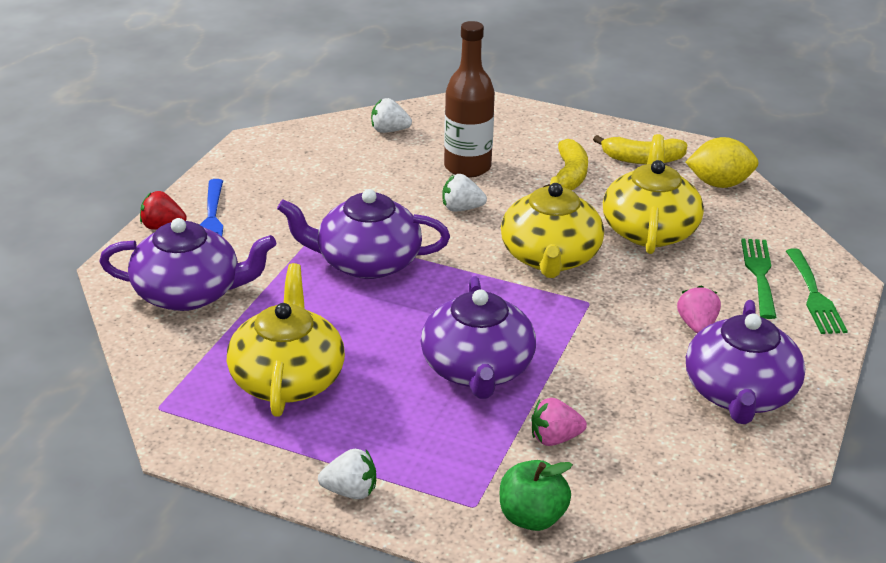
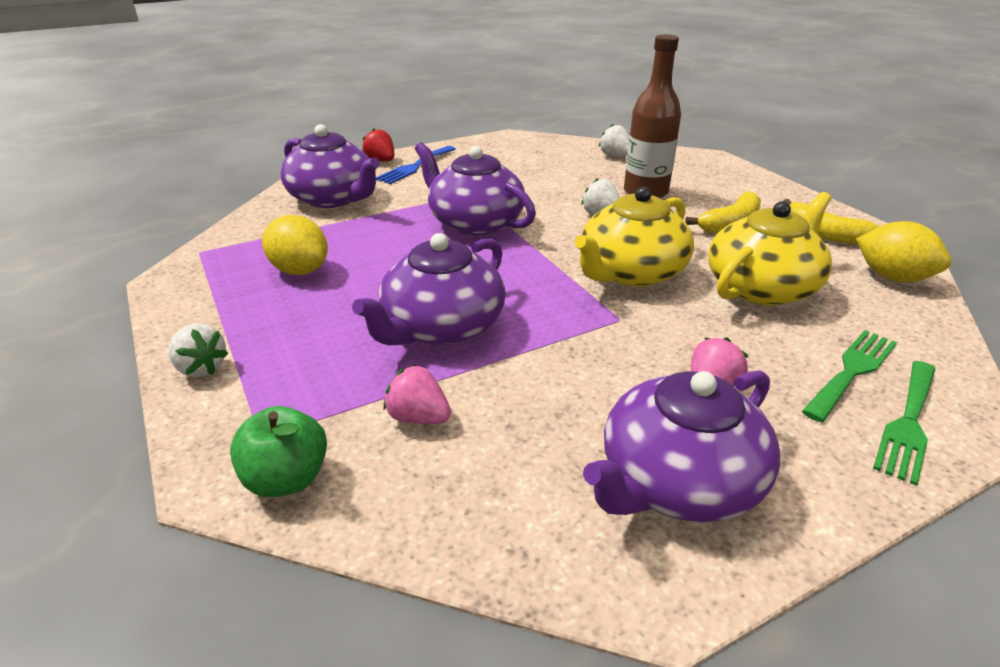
camera: 40 degrees right, 0 degrees up
(287, 379) = (300, 270): yellow teapot -> yellow lemon

